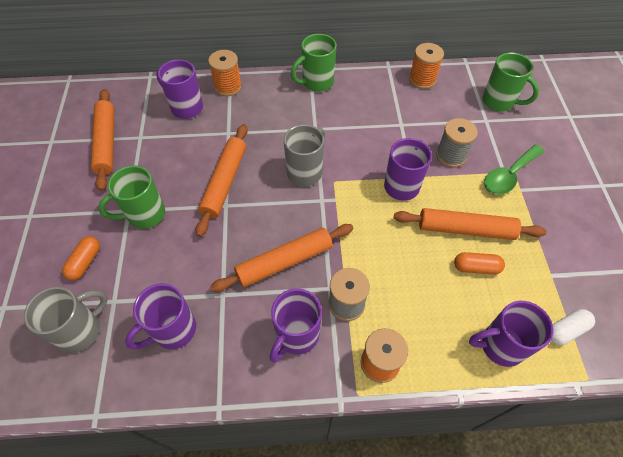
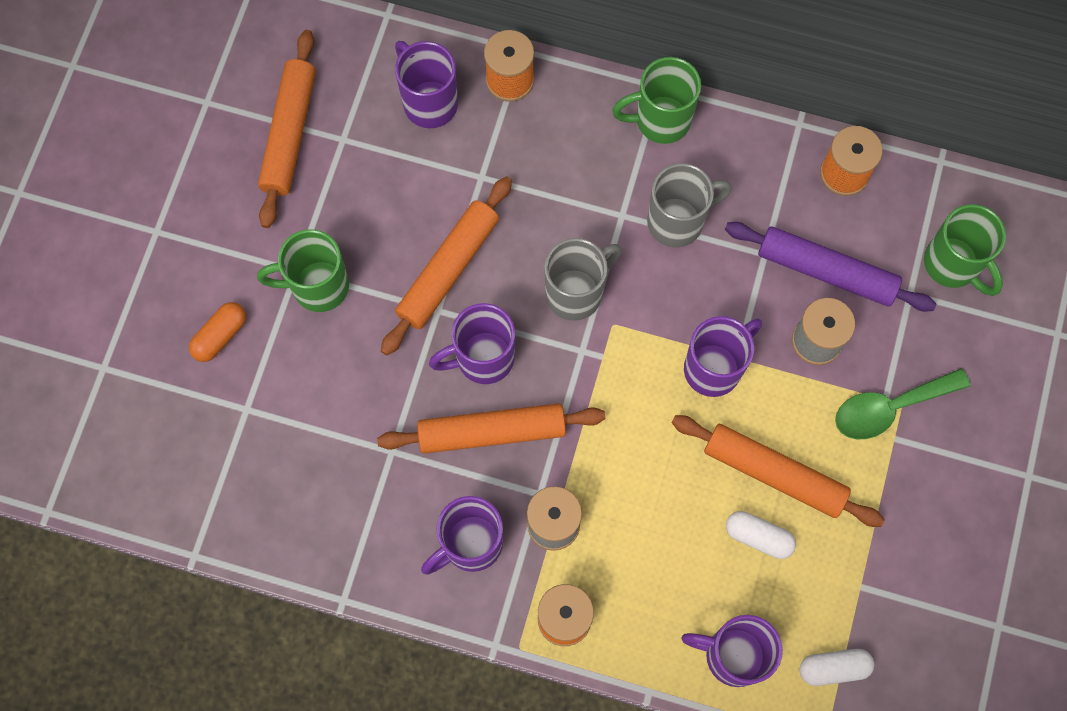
camera: 20 degrees right, 15 degrees up
(81, 330) = (197, 437): grey mug -> grey mug (678, 221)
(173, 330) = (313, 479): purple mug -> purple mug (482, 358)
(438, 123) = (826, 271): none -> purple rolling pin
(476, 267) = (758, 537): orange capsule -> white capsule

